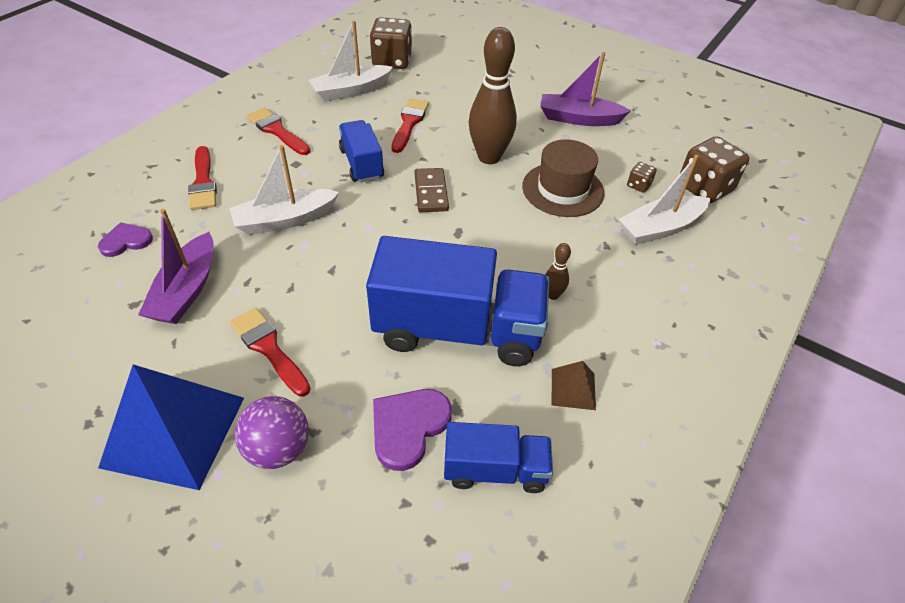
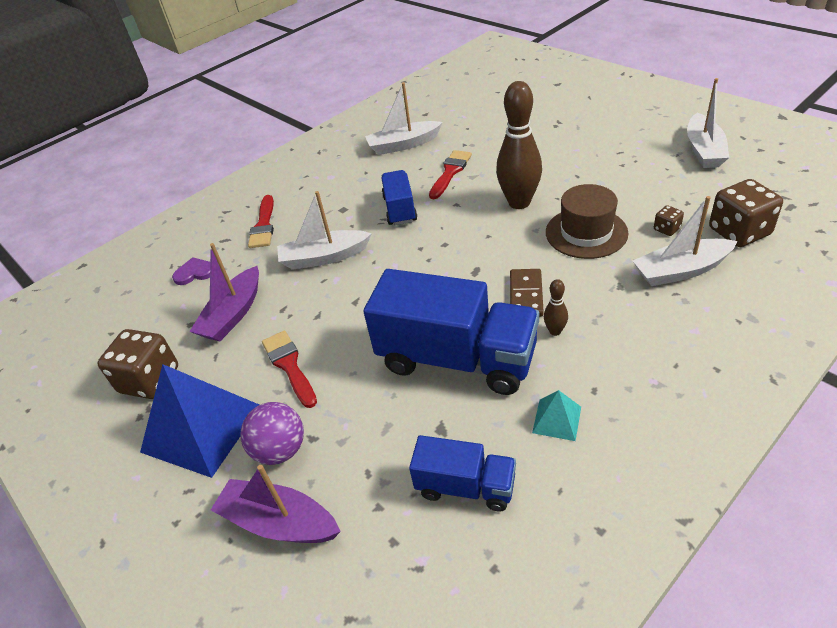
camera: 20 degrees right, 5 degrees down
(277, 131) = (332, 181): red brush -> none
(392, 61) = (445, 117): brown dice -> brown dice (150, 380)
(408, 427) = (394, 441): purple heart -> none
(431, 192) = (457, 234): brown domino -> brown domino (526, 295)
(573, 389) = (556, 419): brown pyramid -> turquoise pyramid
(578, 119) = (617, 165): purple boat -> purple boat (279, 522)
(657, 105) = (704, 150): none -> white boat

